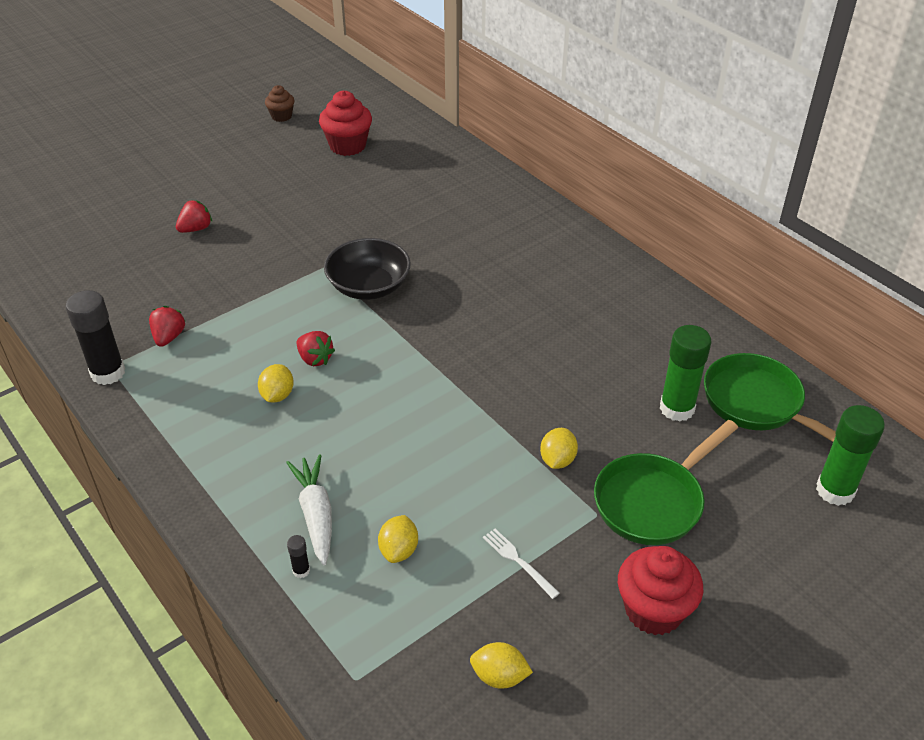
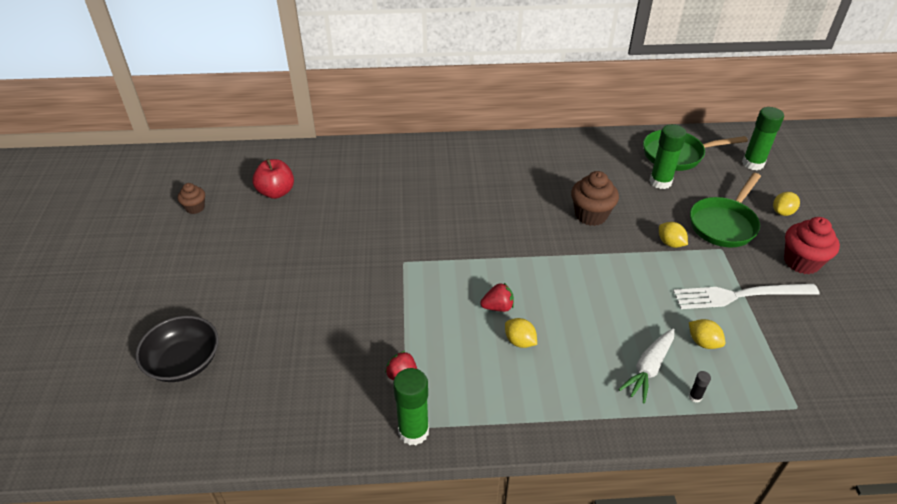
camera: 55 degrees left, 0 degrees up
(108, 373) = (413, 431): black glue stick -> green glue stick
(196, 229) = (284, 311): red strawberry -> none
(316, 514) = (648, 369): white carrot -> white carrot turned 75 degrees counterclockwise
(347, 146) = (276, 192): red cupcake -> red apple
(369, 286) = (446, 250): black bowl -> black bowl (184, 362)
(499, 676) = (821, 342): yellow lemon -> yellow lemon (782, 212)
(518, 561) = (740, 295): white fork -> white fork, size x2.21
(539, 370) = (591, 215): none -> brown cupcake
(653, 501) = (724, 224): green pan -> green pan turned 45 degrees clockwise

